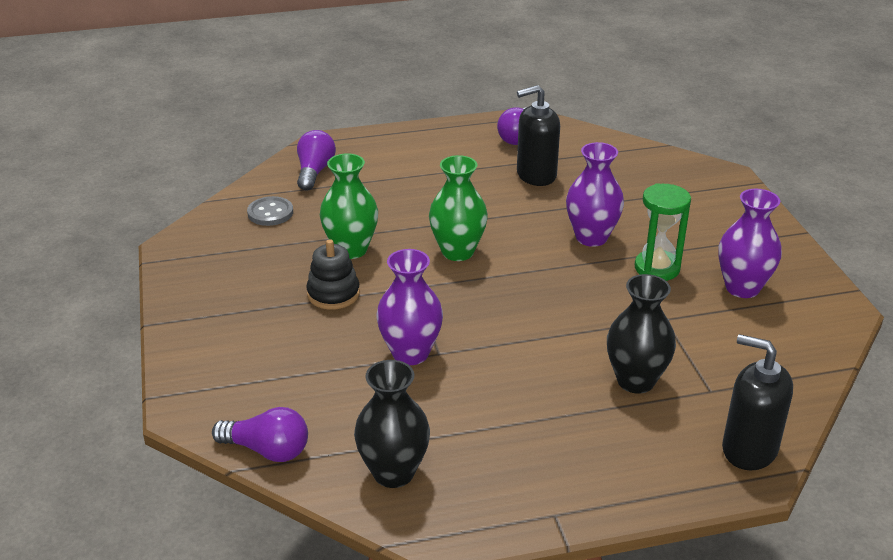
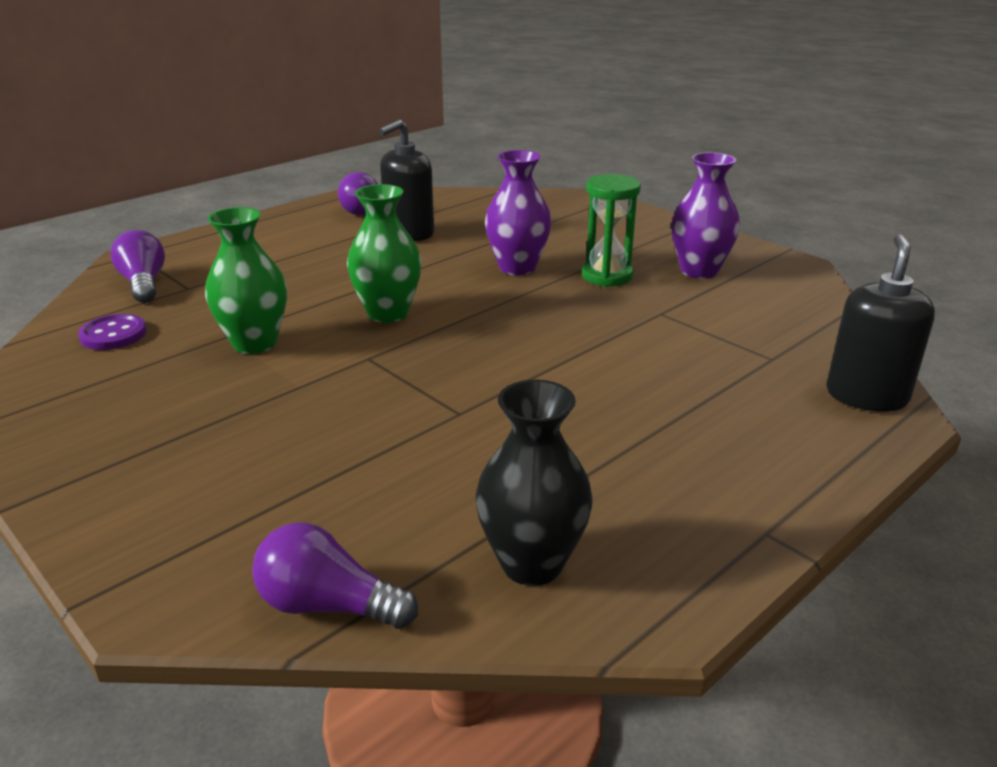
camera: 30 degrees left, 5 degrees down
(267, 450) = (328, 605): purple light bulb -> purple light bulb turned 150 degrees counterclockwise
(270, 213) = (113, 334): grey button -> purple button
(333, 294) = (270, 392): black stacking toy -> none
(410, 353) = (426, 423): purple vase -> none
(635, 381) = (695, 372): black vase -> none
(749, 449) = (866, 396): black soap dispenser -> black soap dispenser turned 105 degrees clockwise

